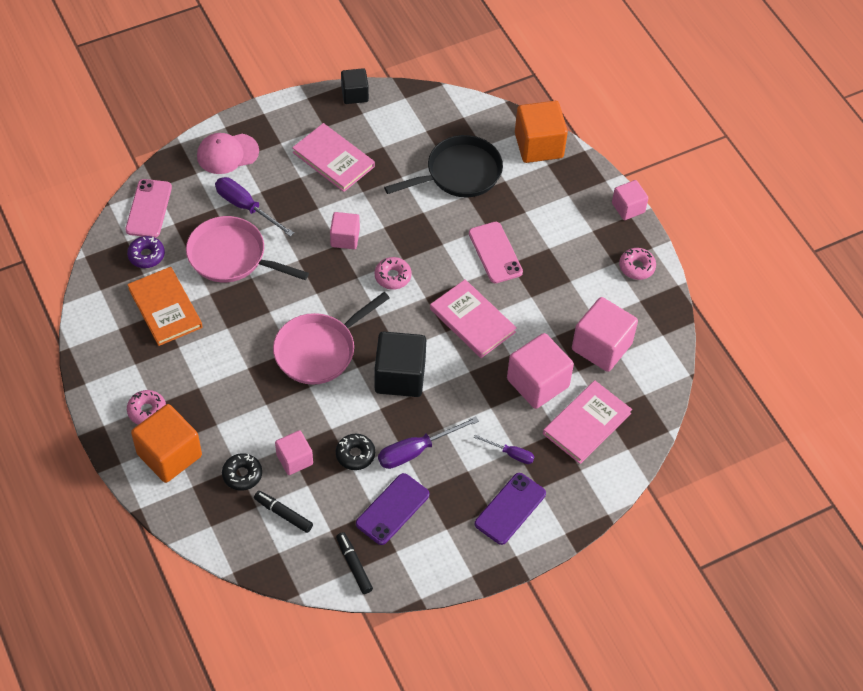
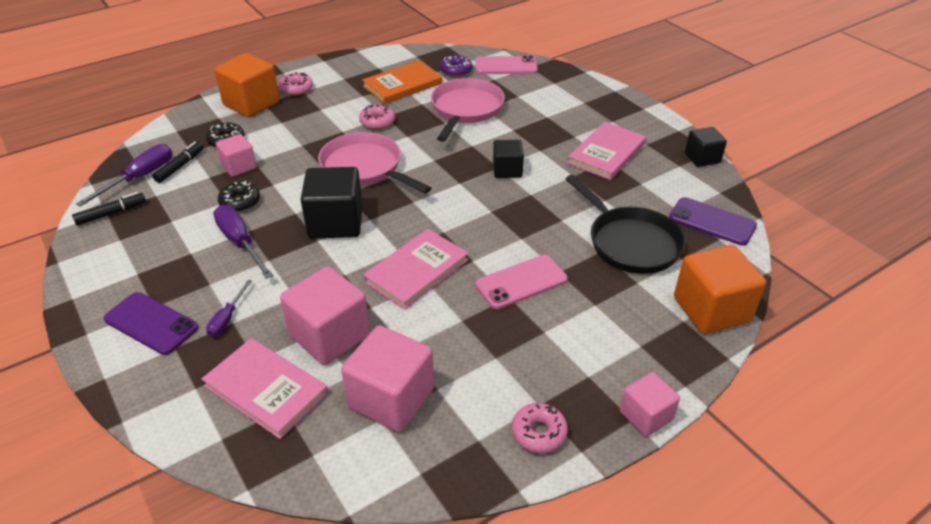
camera: 85 degrees right, 15 degrees down
(227, 154) = (584, 95): pink cap -> none
(246, 207) = (525, 111): purple screwdriver -> purple screwdriver (140, 178)
(345, 238) = (507, 170): pink cube -> black cube
(392, 509) = (170, 232): purple phone -> purple phone (712, 222)
(393, 276) = (466, 206): pink donut -> pink donut (377, 122)

